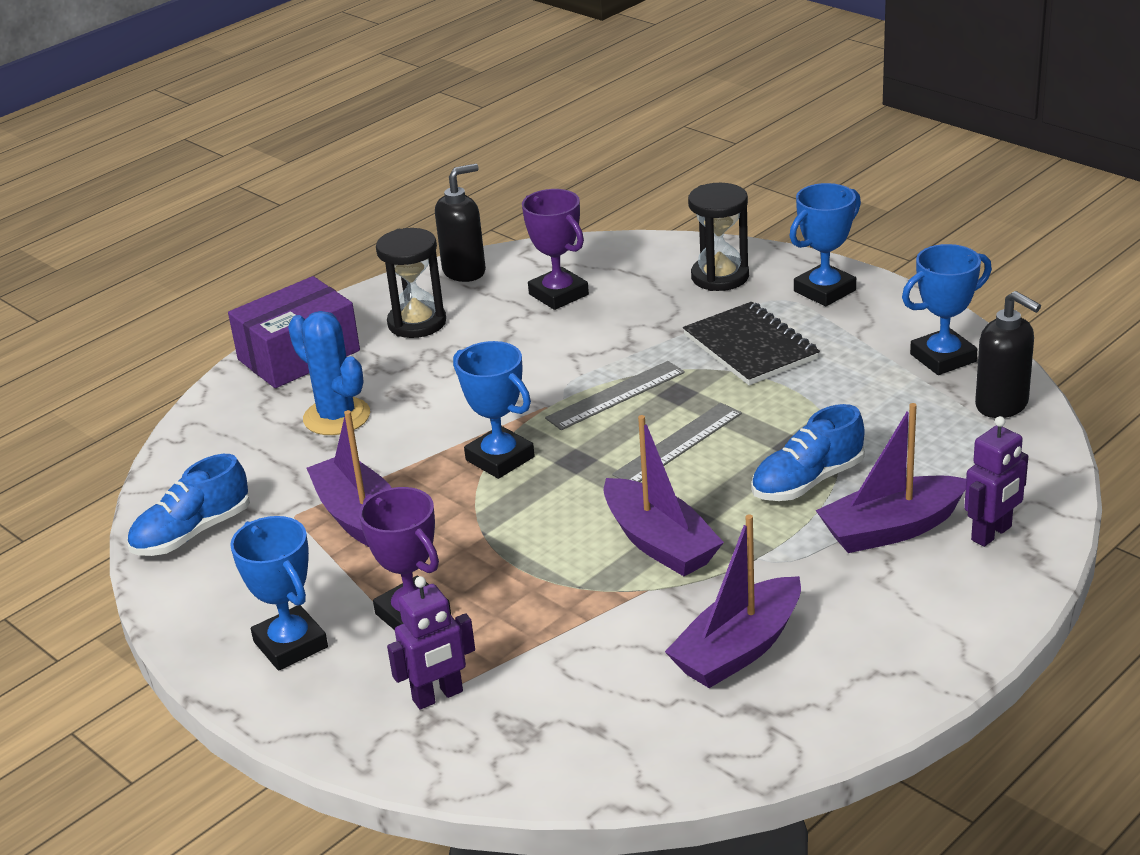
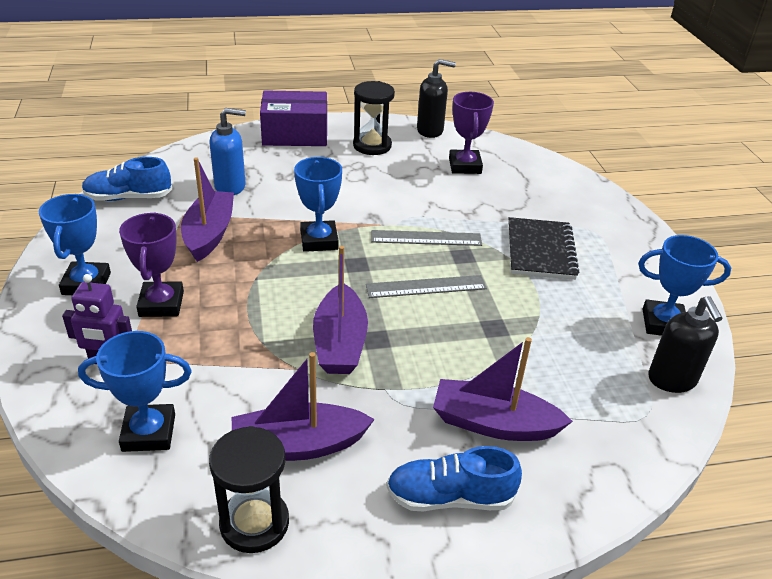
camera: 30 degrees right, 5 degrees up
(307, 455) = (230, 186): none -> blue soap dispenser
(336, 417) = (270, 174): blue cactus -> none
(720, 277) = (571, 200): black hourglass -> black hourglass (254, 523)
(807, 481) = (476, 356): blue shoe -> blue shoe (450, 497)
(824, 291) = (629, 239): blue trophy -> blue trophy (149, 432)
(992, 534) = (561, 472): purple robot -> none

